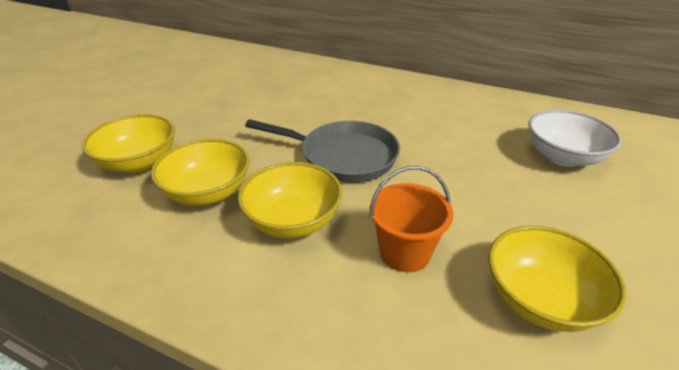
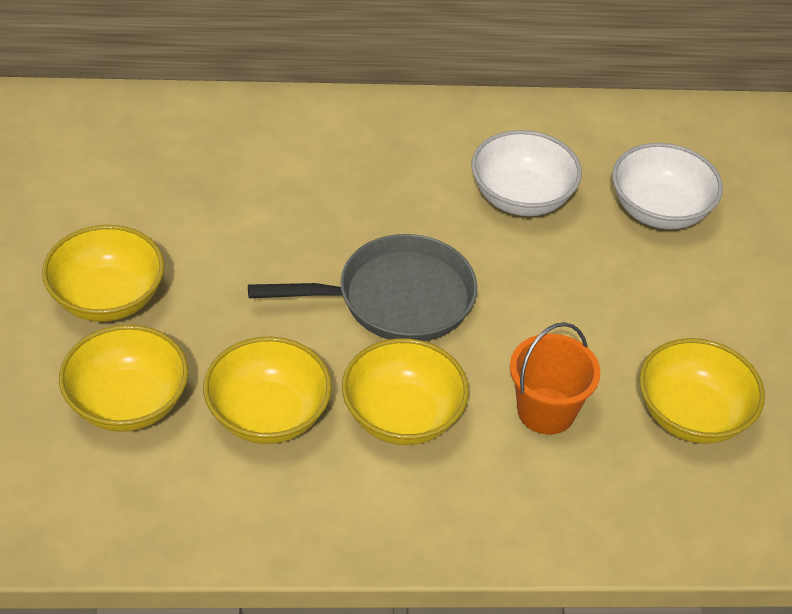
camera: 30 degrees left, 10 degrees up
(184, 116) = (107, 298): none -> yellow bowl
(462, 129) = (521, 197): none -> white bowl

